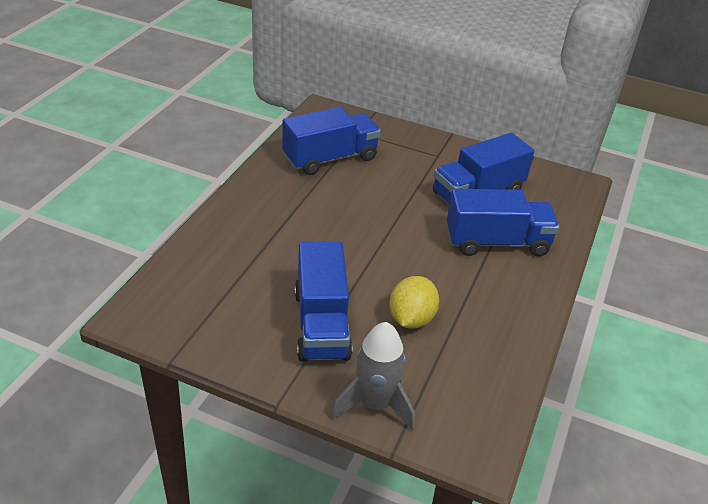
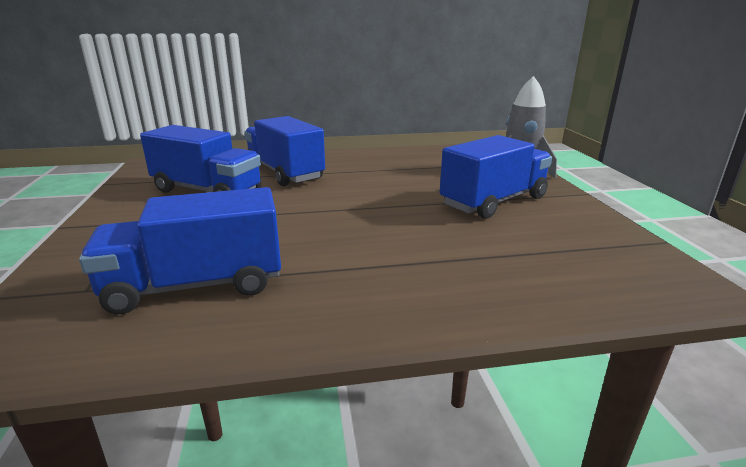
camera: 120 degrees left, 15 degrees down
(330, 158) = (196, 285): blue truck -> blue truck turned 45 degrees counterclockwise
(411, 319) = (426, 178): yellow lemon -> none

